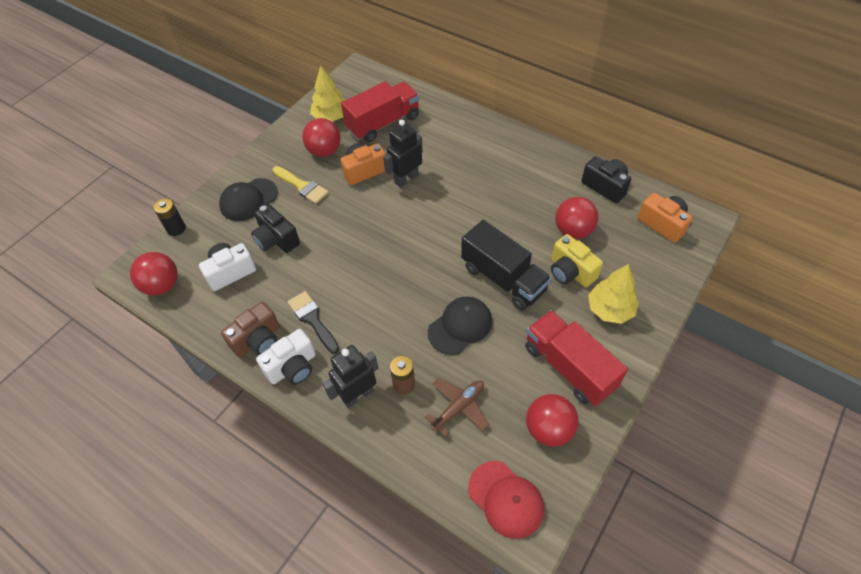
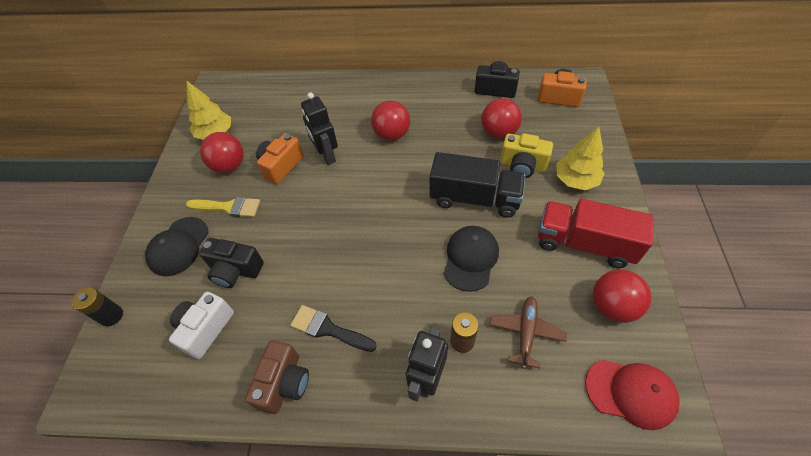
camera: 30 degrees left, 0 degrees up
(162, 285) = (132, 386): red ball -> red ball (392, 135)
(292, 367) = (341, 389): white camera -> none
(383, 123) = (271, 118): red truck -> none
(406, 179) = (326, 155): black robot -> black robot turned 45 degrees counterclockwise

